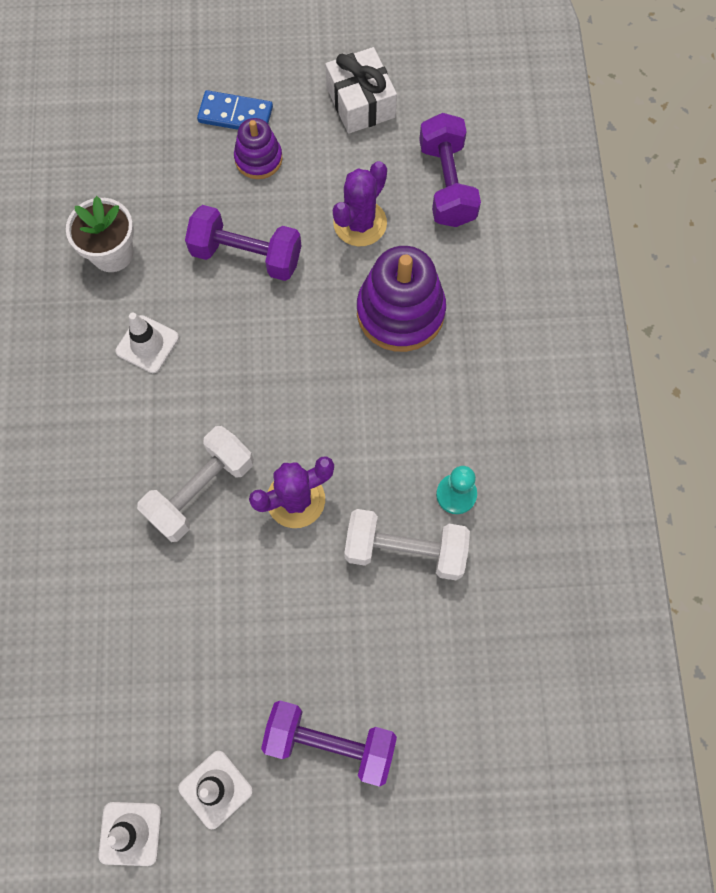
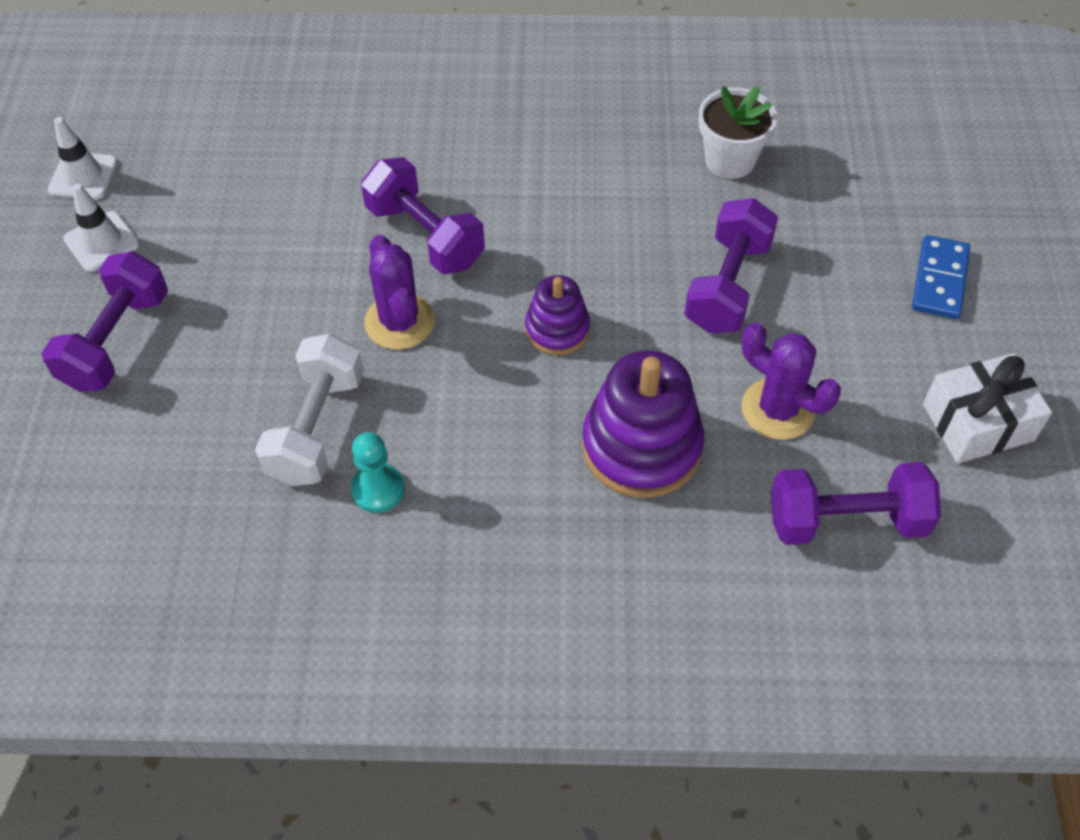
camera: 95 degrees right, 15 degrees down
(147, 344) = (610, 191): white traffic cone -> none
(201, 490) = (425, 236): white dumbbell -> purple dumbbell
(258, 159) = (872, 302): purple stacking toy -> purple stacking toy (557, 329)

